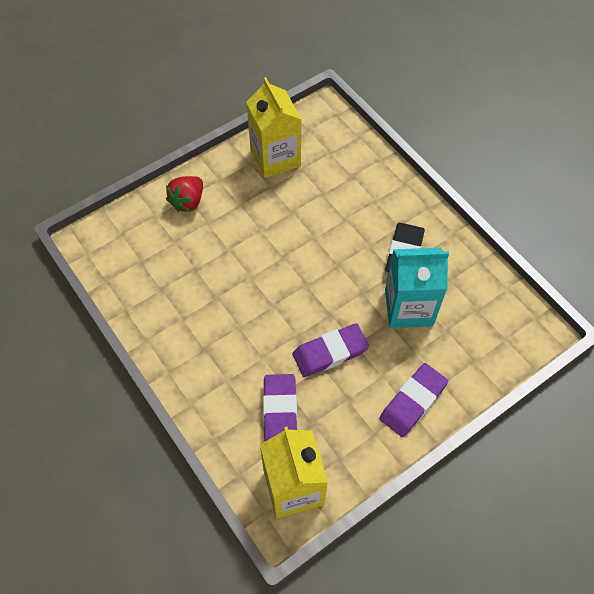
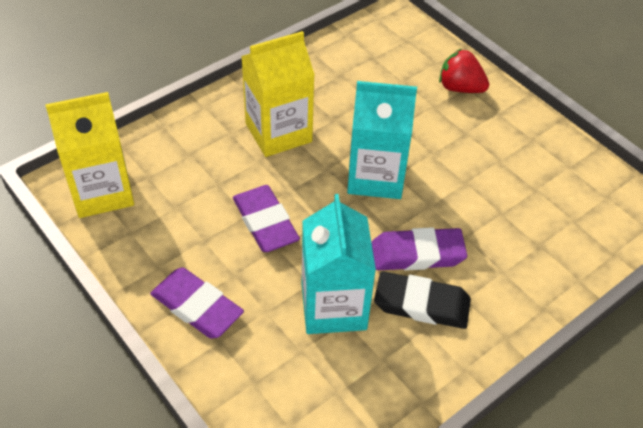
camera: 85 degrees right, 10 degrees down
(275, 158) = (548, 163): yellow carton -> yellow carton (278, 132)
(280, 413) = (188, 178): purple eraser -> purple eraser (417, 253)
(284, 271) = (375, 176): none -> turquoise carton

